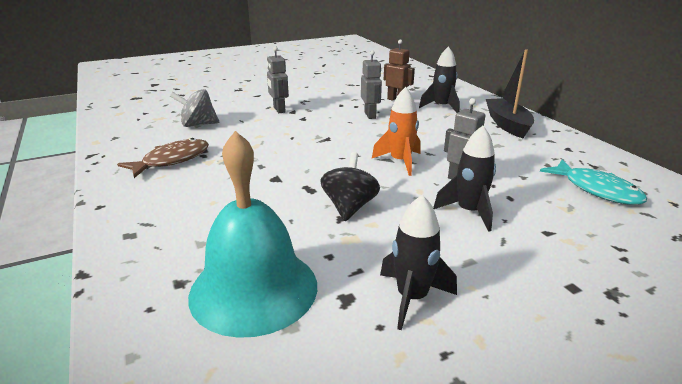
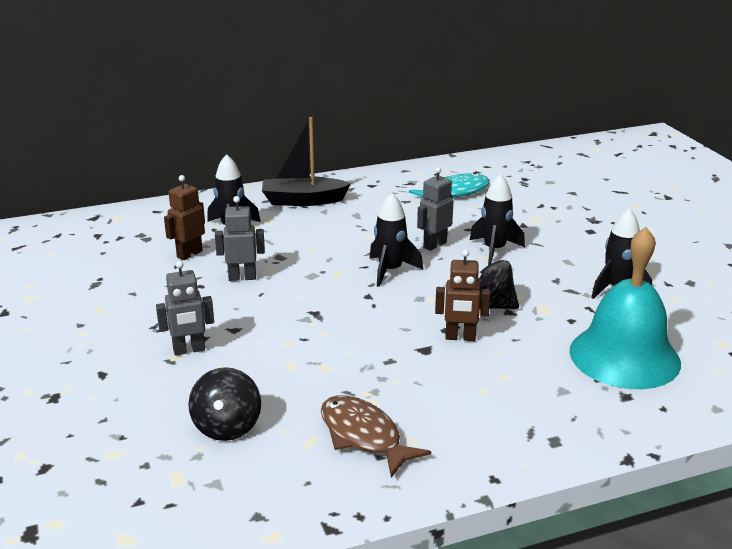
camera: 85 degrees left, 0 degrees up
(198, 124) = (227, 427): grey spinning top -> black spinning top
(293, 193) = (460, 337): none -> brown robot
(400, 162) = (390, 271): orange rocket -> black rocket

